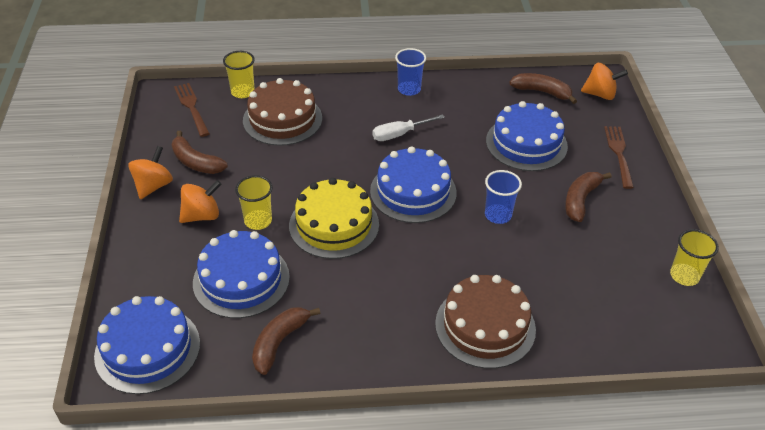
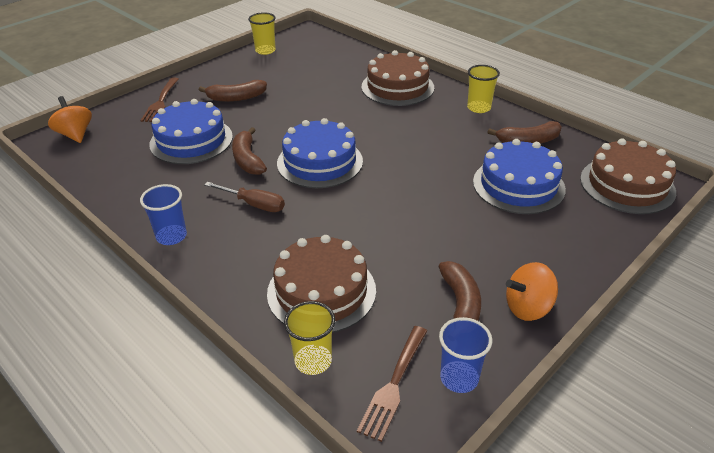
camera: 130 degrees left, 5 degrees down
(147, 349) = (627, 185): blue cake -> brown cake
(202, 215) = (505, 248): orange spinning top -> none
(258, 221) = (461, 214): yellow cup -> yellow cup (479, 108)
(334, 225) = (407, 177): yellow cake -> none
(400, 134) = (254, 204): white screwdriver -> brown screwdriver
(498, 215) = (295, 119): blue cup -> blue cup (459, 378)
(542, 92) = (99, 162): brown banana -> brown banana (248, 160)
(619, 154) = (161, 101): brown fork -> brown fork turned 45 degrees counterclockwise

